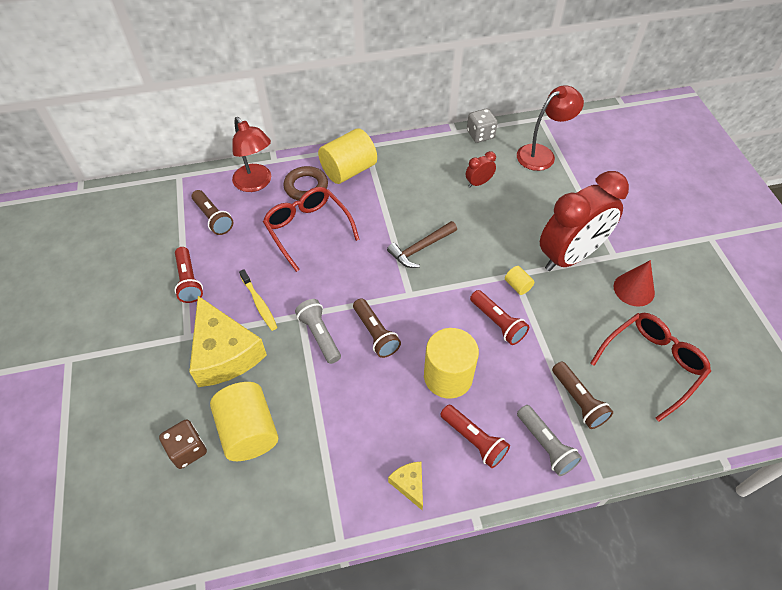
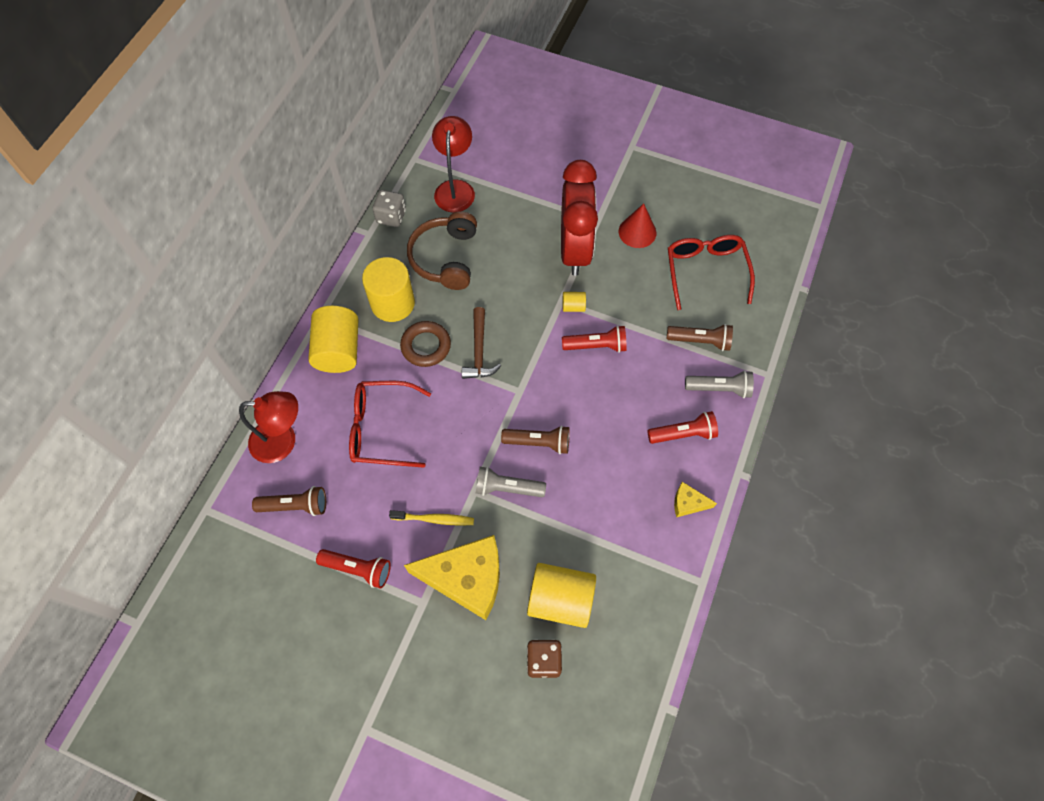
camera: 55 degrees left, 10 degrees up
(306, 187) = (327, 399): brown ring -> brown ring (426, 346)
(448, 376) = (618, 415): yellow cylinder -> yellow cylinder (393, 303)
(478, 183) = (445, 258): red clock -> brown headphones

